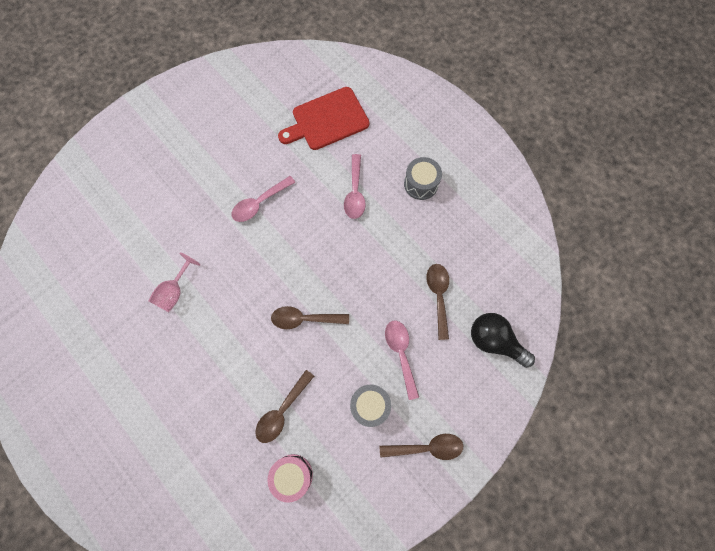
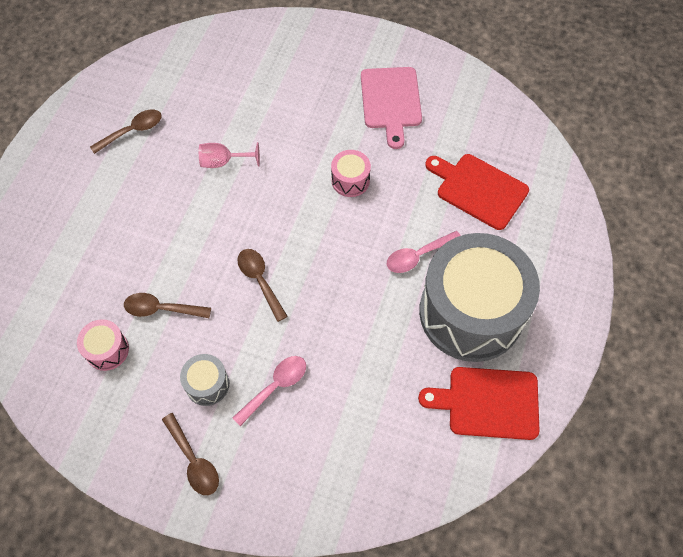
camera: 60 degrees right, 10 degrees down
(208, 133) = (391, 101): none -> pink cutting board
(259, 203) = (350, 180): pink spoon -> pink drum
(421, 184) = (471, 312): grey drum -> grey drum, size x2.49
(438, 296) = (357, 392): brown spoon -> brown spoon (132, 131)
(493, 213) = (488, 403): none -> red cutting board
(494, 341) = (342, 475): black light bulb -> none

